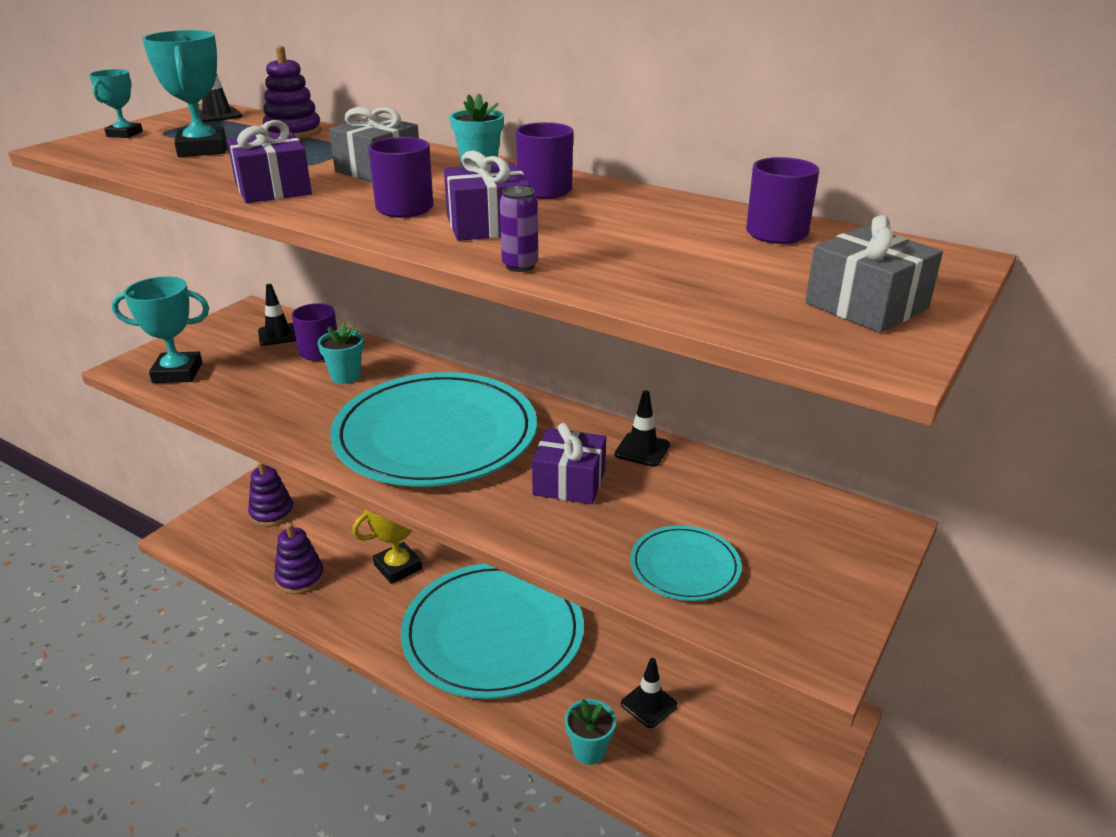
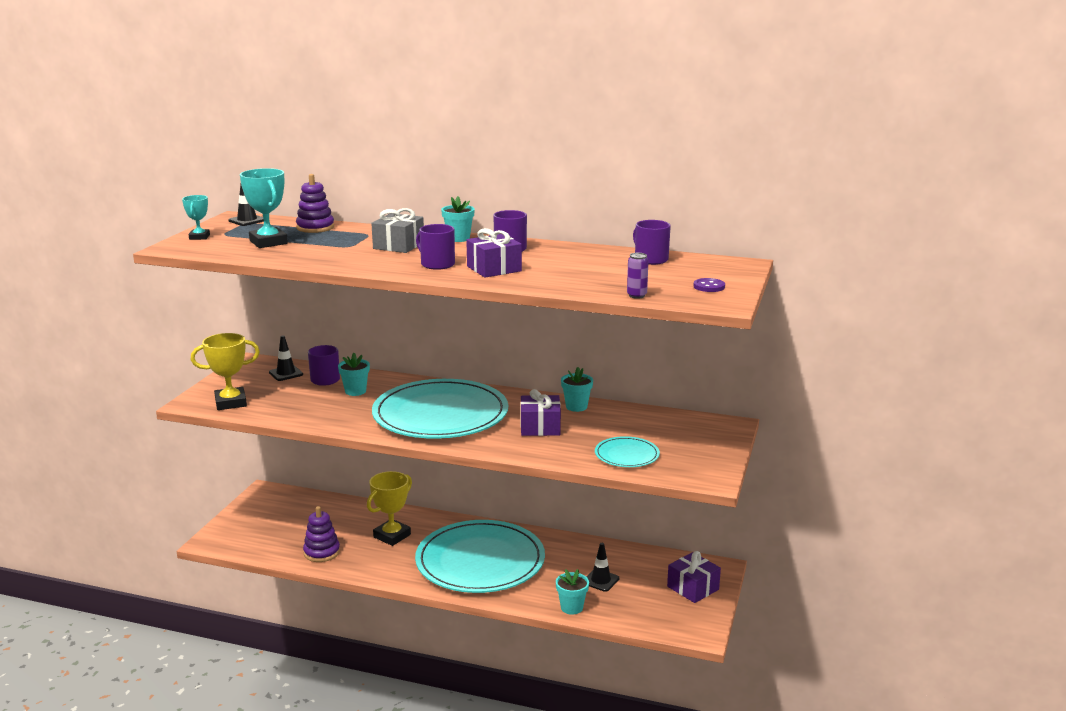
camera: 15 degrees left, 10 degrees down
(177, 373) = (231, 403): turquoise trophy -> yellow trophy
(272, 513) = (275, 519): purple stacking toy -> none
(273, 189) = (346, 261): purple gift -> purple gift (693, 588)
(520, 266) = (529, 285): purple can -> purple can (636, 295)
(642, 450) = (576, 407): black traffic cone -> turquoise flower pot
(866, 305) = (709, 286): grey gift -> purple button

